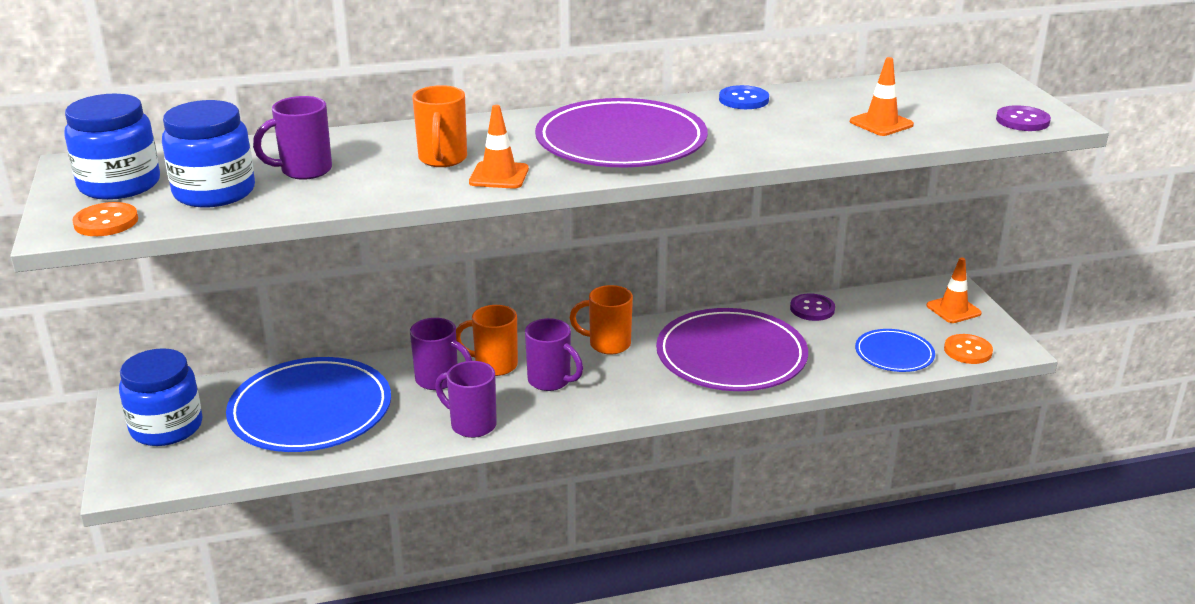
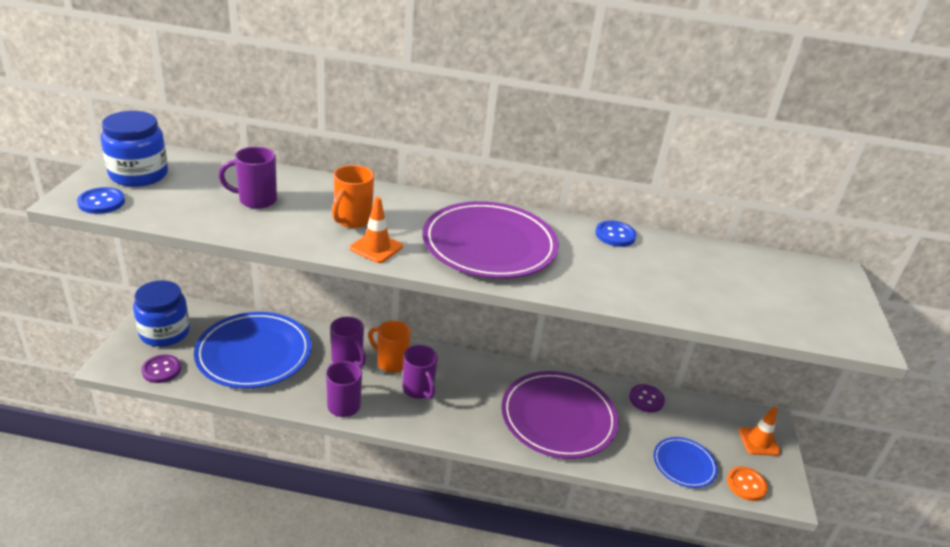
camera: 20 degrees right, 5 degrees up
(106, 222) = (101, 202): orange button -> blue button
(214, 192) = (186, 199): blue jar -> none
(608, 344) = (478, 374): orange mug -> none
(881, 123) = (707, 294): orange traffic cone -> none
(1022, 121) = (835, 331): purple button -> purple button (161, 370)

